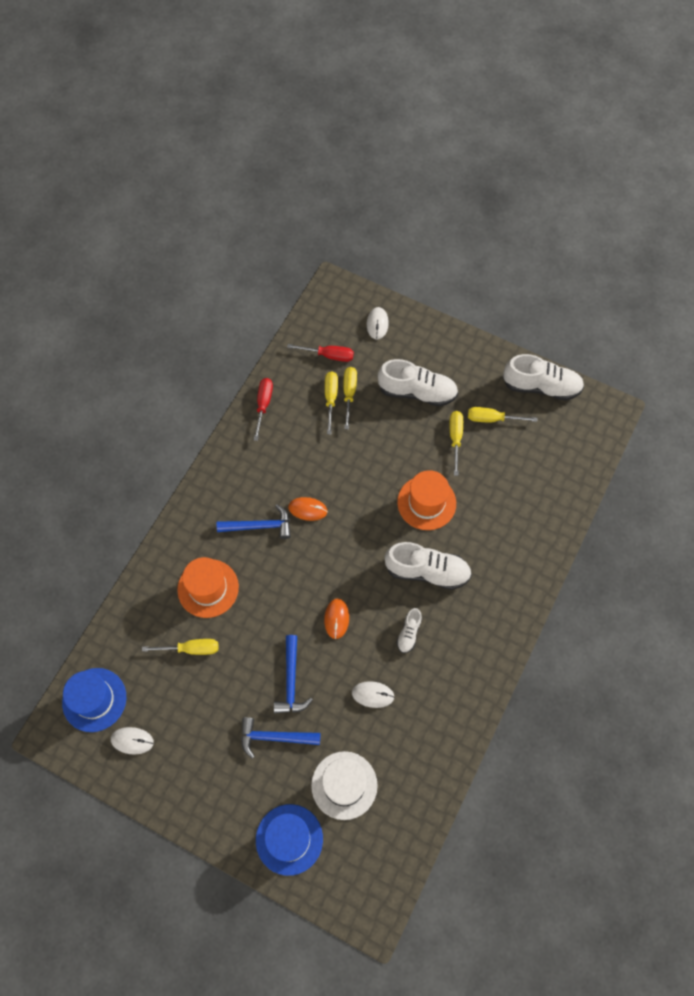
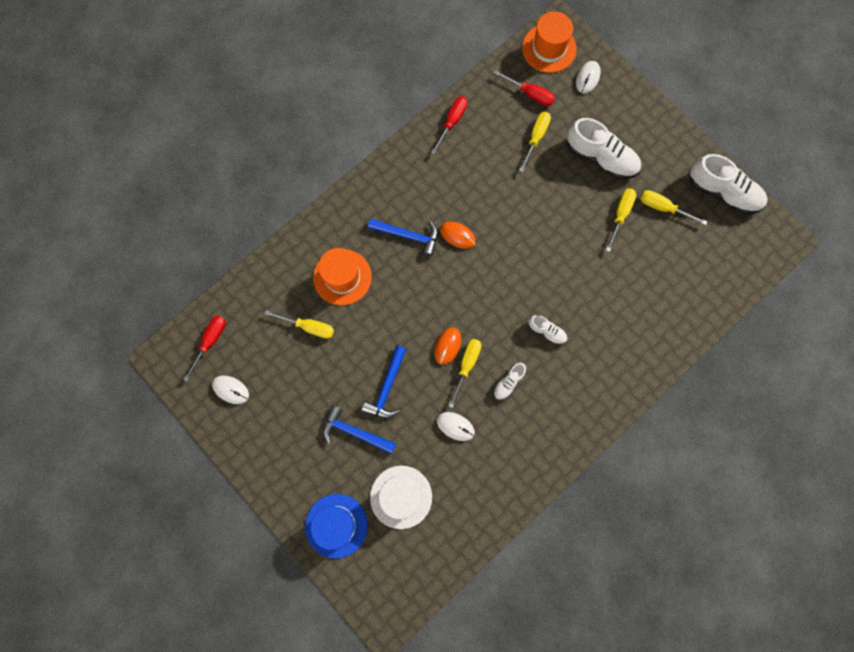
camera: 20 degrees right, 10 degrees up
(94, 699) = (210, 341): blue hat -> red screwdriver
(330, 398) = (517, 137): yellow screwdriver -> yellow screwdriver (466, 365)
(426, 502) = (570, 267): orange hat -> orange hat (549, 48)
(427, 571) = (547, 331): white shoe -> white shoe, size x0.51

